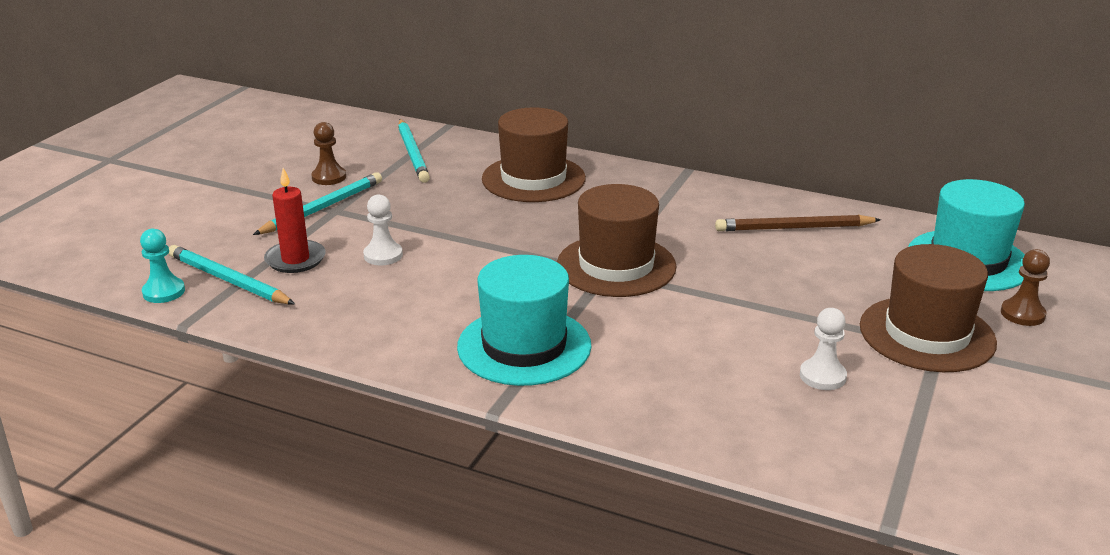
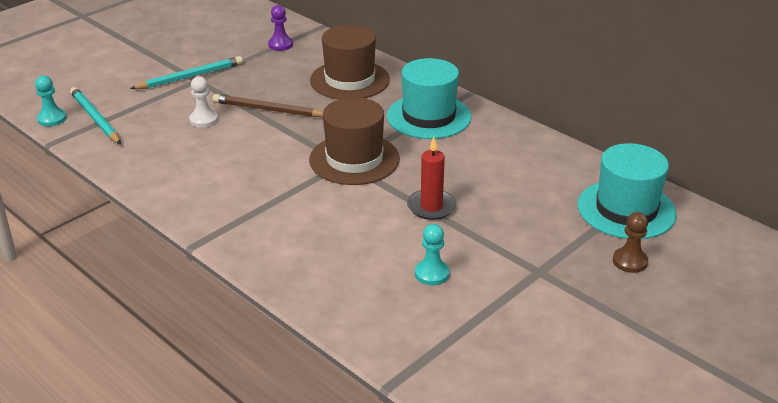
camera: 20 degrees right, 5 degrees up
(295, 259) = (146, 112): red candle -> red candle (431, 207)
(329, 177) = (211, 54): brown pawn -> none
(412, 153) = (280, 45): turquoise pencil -> purple pawn
(524, 346) = (245, 205): turquoise hat -> turquoise hat (429, 116)
(794, 228) = (511, 156): brown pencil -> brown pencil (268, 110)
(822, 376) = (432, 274): white pawn -> turquoise pawn
(927, 334) = (538, 260): brown hat -> none

